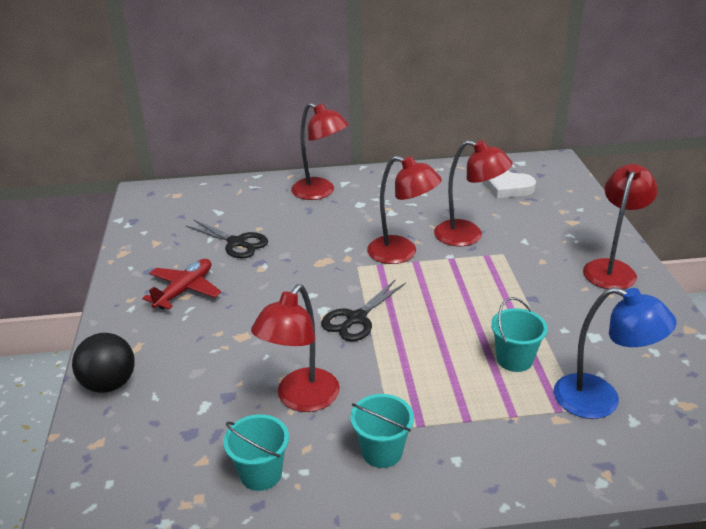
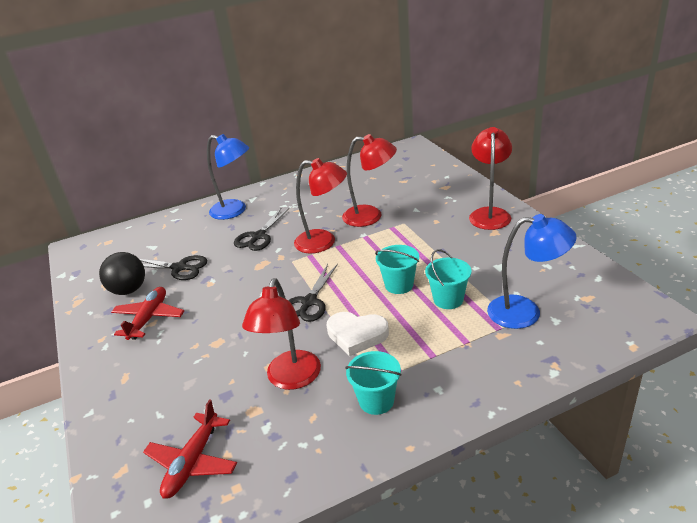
camera: 15 degrees left, 0 degrees up
(109, 384) = (112, 416): black ball -> black ball (128, 290)
(167, 457) = (193, 462): none -> red plane
(261, 473) = (282, 450): turquoise bucket -> turquoise bucket (399, 285)
(320, 192) = (235, 211): red lamp -> blue lamp
(333, 228) = (258, 236): none -> black scissors
(507, 187) = (384, 173): white heart -> white heart (356, 335)

